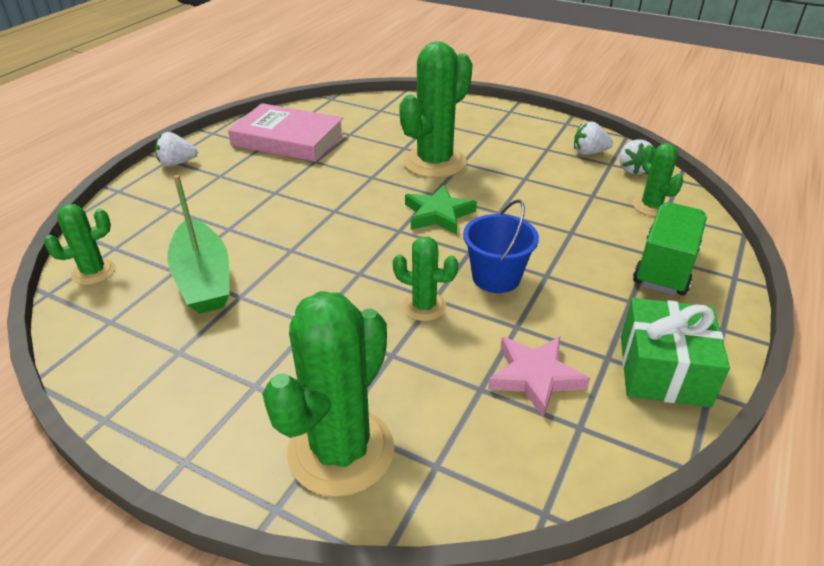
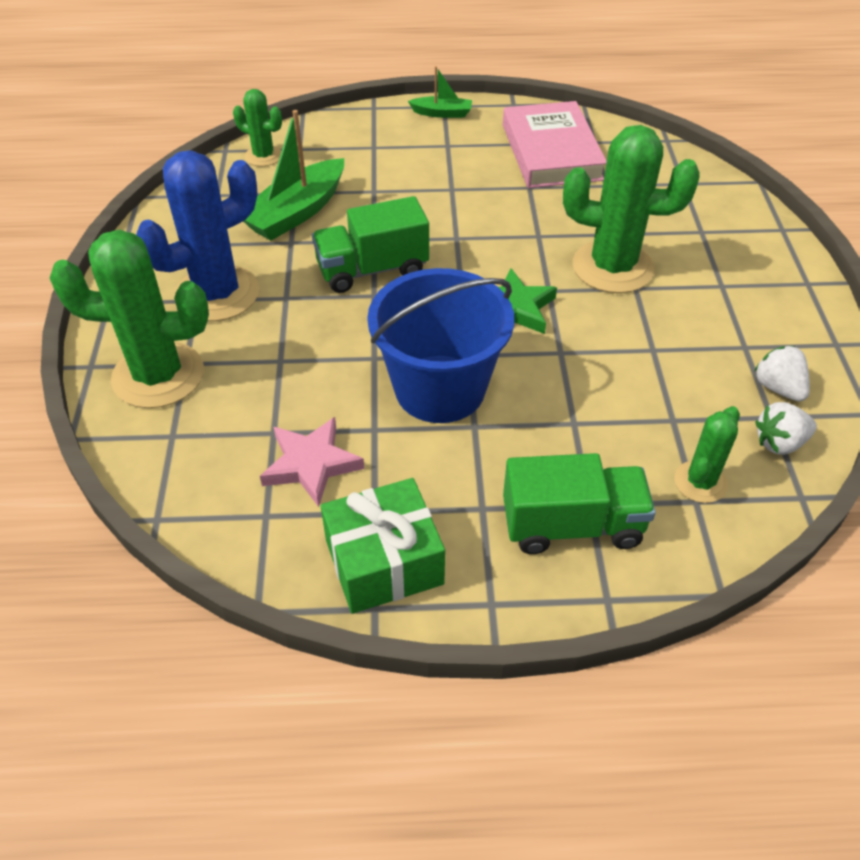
camera: 60 degrees right, 10 degrees up
(177, 163) = (442, 113): white strawberry -> green boat
(261, 368) = (217, 294): none -> blue cactus
(328, 263) = (372, 270): none -> green truck
(424, 306) = (357, 355): green cactus -> none
(496, 277) = (440, 389): blue bucket -> blue bucket, size x1.64

